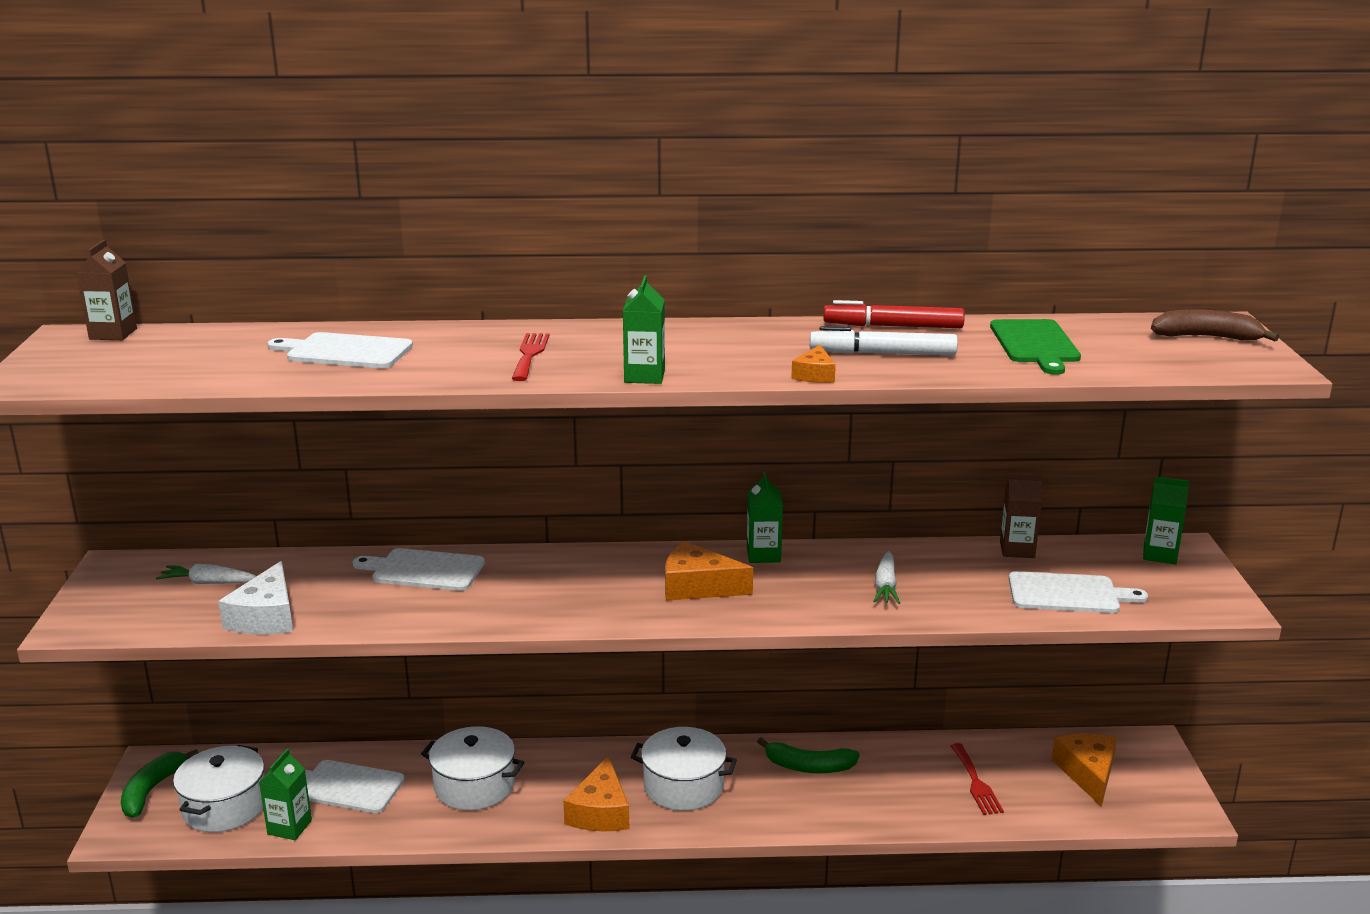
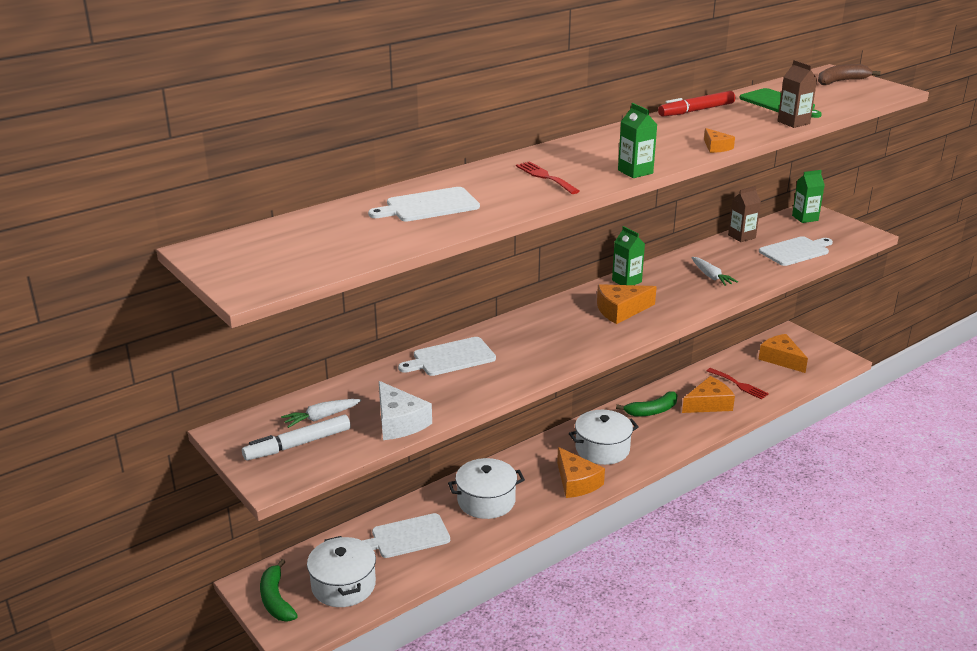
camera: 35 degrees left, 5 degrees up
(113, 334) = (234, 239): brown carton -> brown carton (793, 122)
(289, 827) = (405, 576): green carton -> none
(882, 353) = (723, 127): white marker -> white marker (298, 444)
(898, 790) = (709, 404): none -> orange cheese

